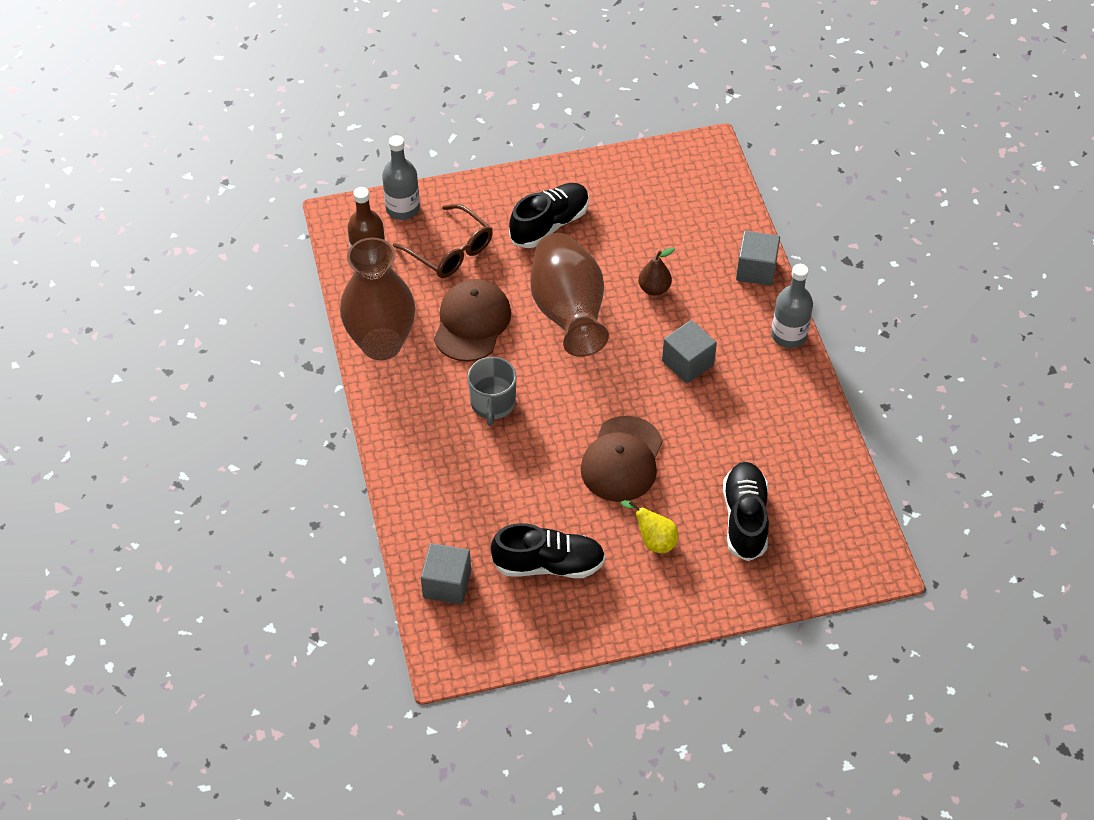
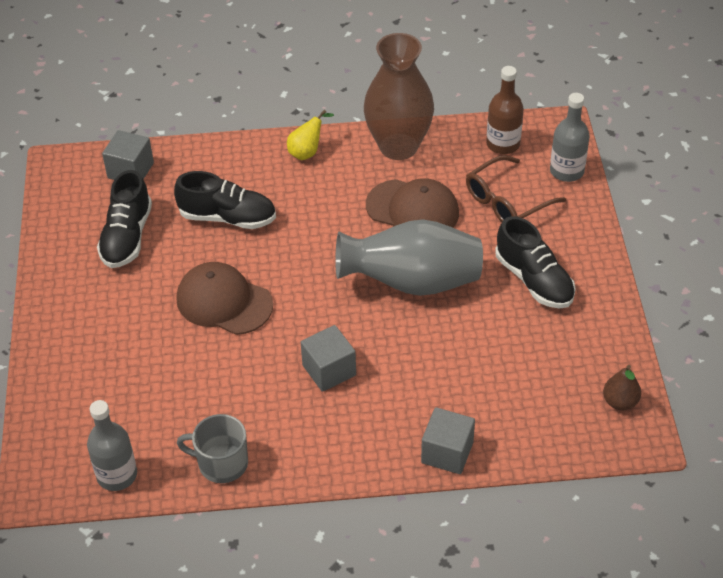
camera: 100 degrees right, 5 degrees down
(493, 403) = (312, 216): grey mug -> grey mug (221, 463)
(568, 313) = (412, 282): brown vase -> grey vase
(653, 540) = (127, 313): yellow pear -> yellow pear (307, 152)
(654, 288) = (433, 356): brown pear -> brown pear (620, 402)
(745, 518) = (128, 387): black shoe -> black shoe (228, 217)
(788, 335) = (348, 466): grey bottle -> grey bottle (117, 475)

